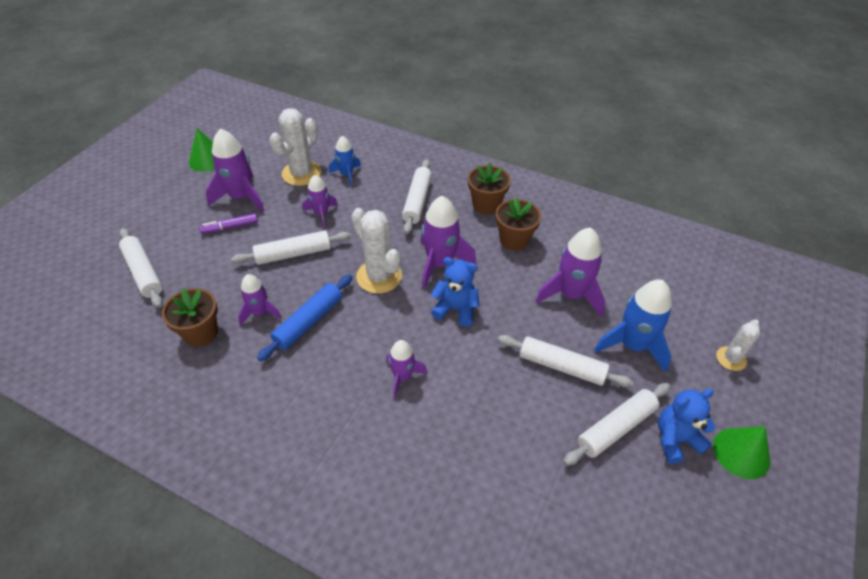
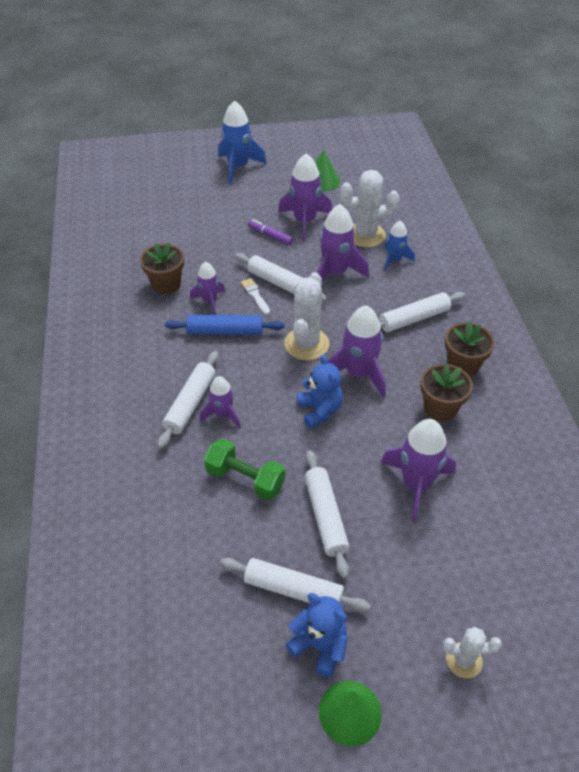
camera: 55 degrees right, 0 degrees up
(143, 272) = (189, 224): white rolling pin -> white rolling pin (190, 404)
(288, 277) = (255, 295): none -> white brush
(321, 214) = (335, 273): purple rocket -> purple rocket, size x1.67
(485, 399) = (245, 479): none -> green dumbbell
(632, 345) = (400, 562): blue rocket -> blue rocket (238, 167)

